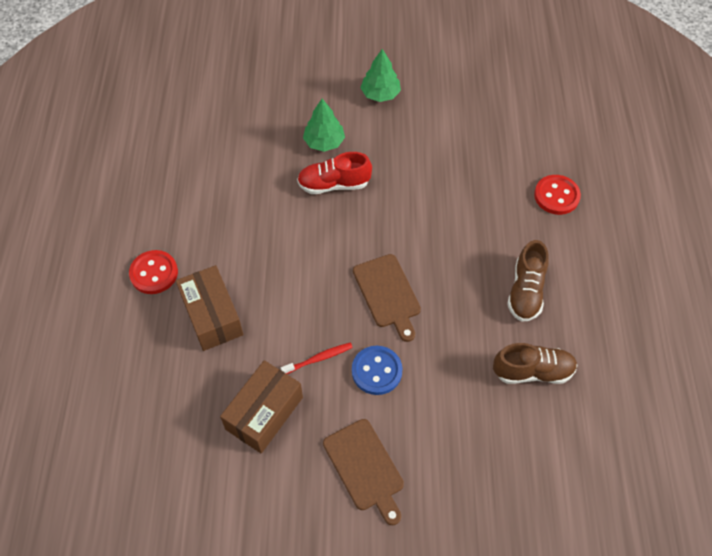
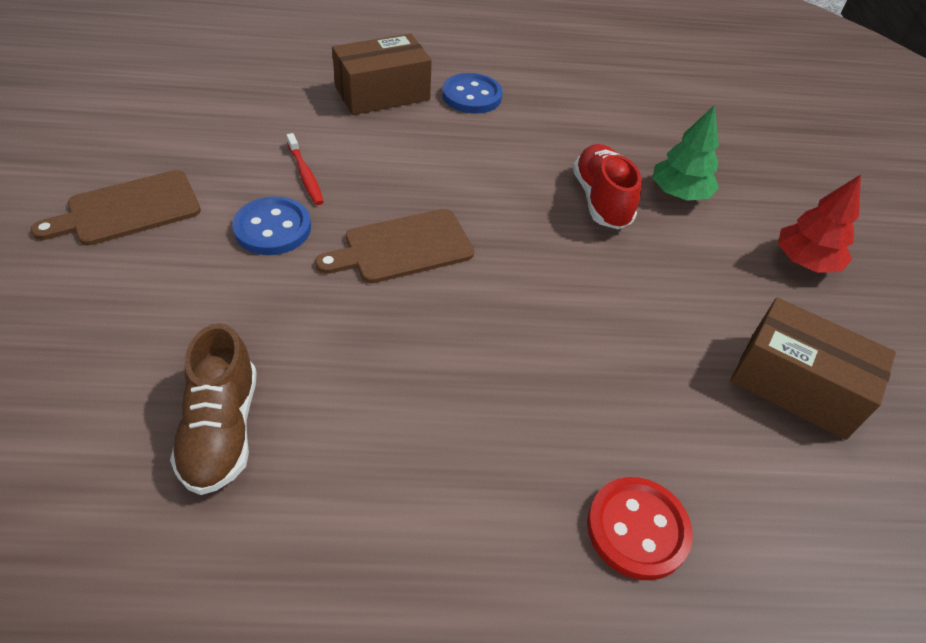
camera: 85 degrees right, 10 degrees down
(154, 273) = (444, 55): red button -> none
(215, 254) = (472, 96): none -> blue button
(264, 413) = (239, 129): brown box -> brown box (796, 385)
(380, 94) = (805, 261): green tree -> red tree
(525, 291) = (395, 438): brown shoe -> none

